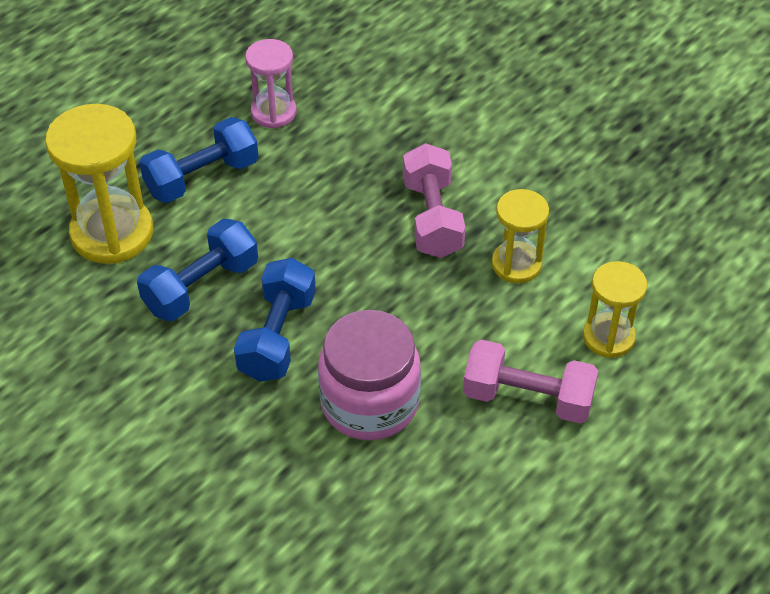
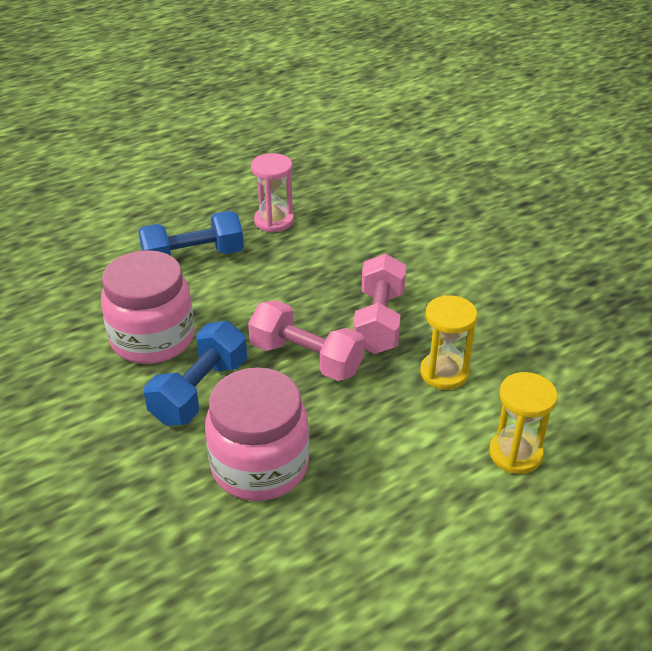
camera: 15 degrees right, 10 degrees down
(112, 233) = (99, 285): yellow hourglass -> none
(201, 286) = (152, 338): blue dumbbell -> pink jar
(528, 398) = (416, 494): pink dumbbell -> pink dumbbell (306, 358)

